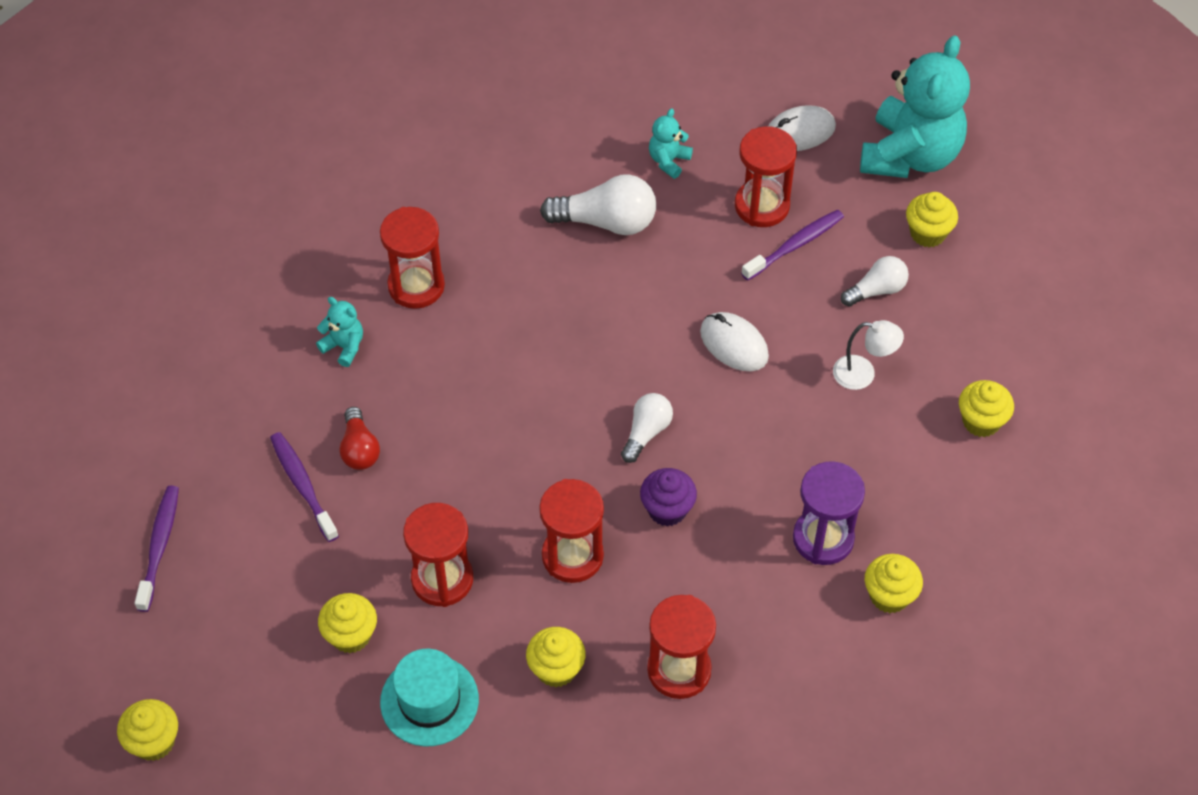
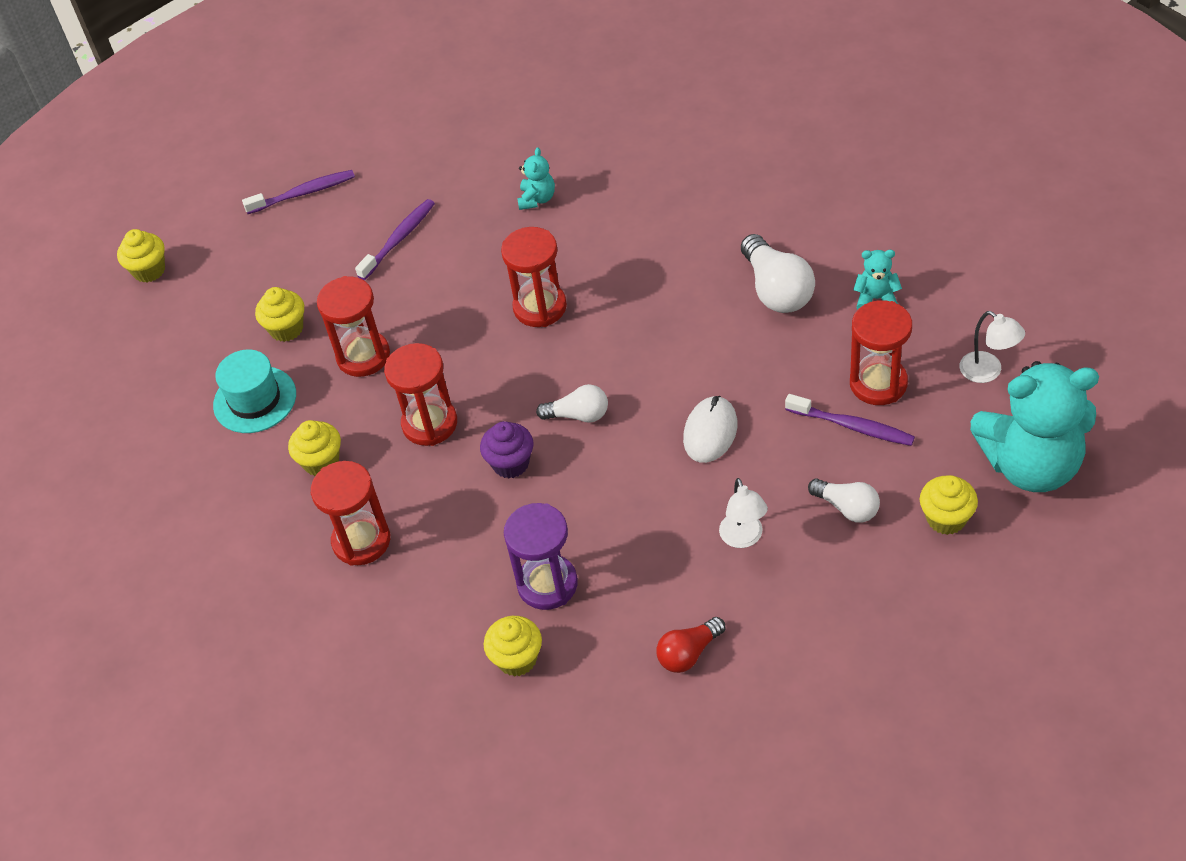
camera: 70 degrees right, 5 degrees down
(359, 449) = (450, 253): red light bulb -> red light bulb (689, 653)
(416, 286) = (623, 210): red hourglass -> red hourglass (540, 307)
(800, 132) = (988, 372): white mouse -> white lamp
(981, 421) = (754, 652): yellow cupcake -> none

